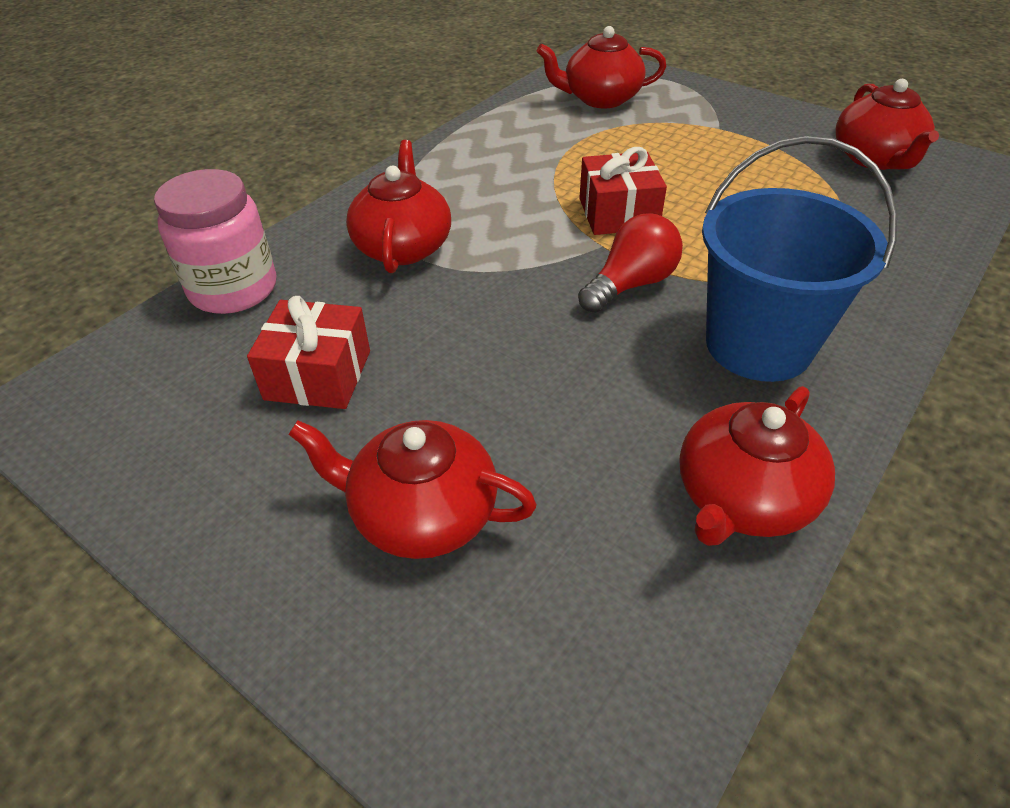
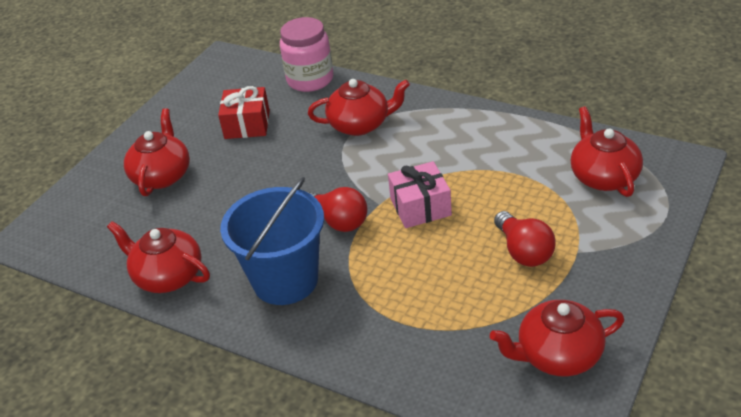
camera: 85 degrees right, 5 degrees down
(618, 213) = (420, 207): red gift -> pink gift
(715, 156) = (523, 251): none -> red light bulb

